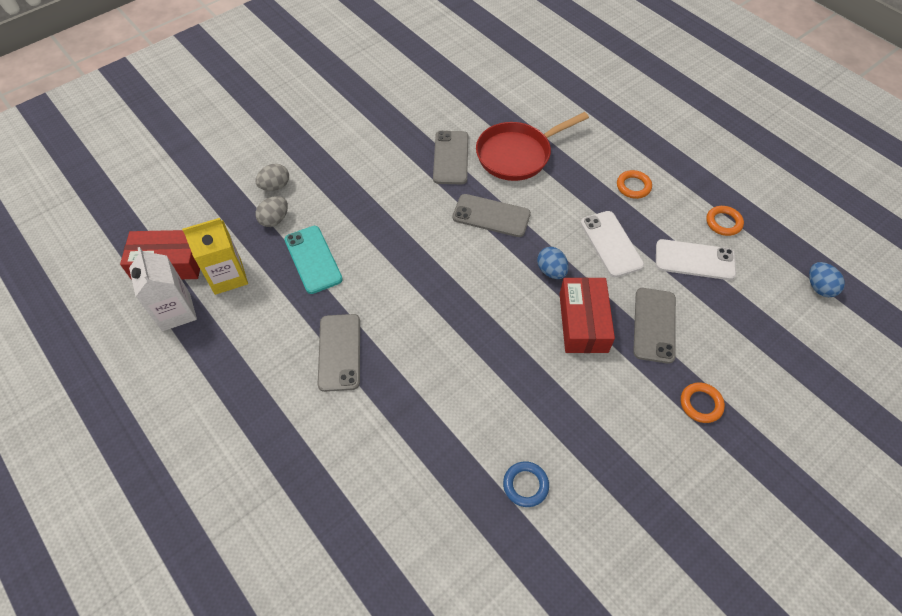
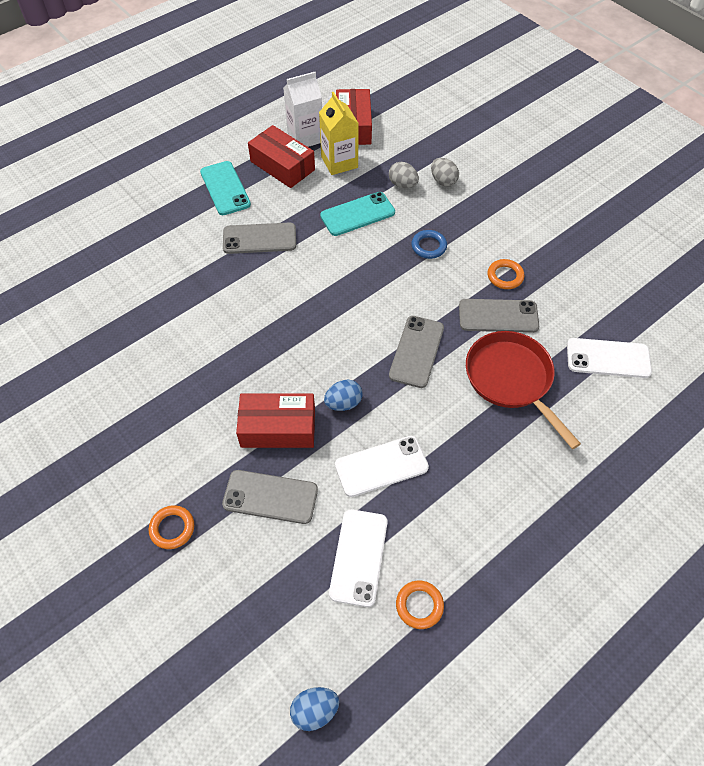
camera: 90 degrees right, 0 degrees up
(222, 334) = (282, 165): none -> red box
(250, 396) = (225, 188): none -> turquoise phone
(493, 96) = (608, 358): none -> white phone
(525, 485) = (118, 368): blue ring -> blue ring (428, 246)
(633, 186) = (472, 502): orange ring -> orange ring (505, 276)

